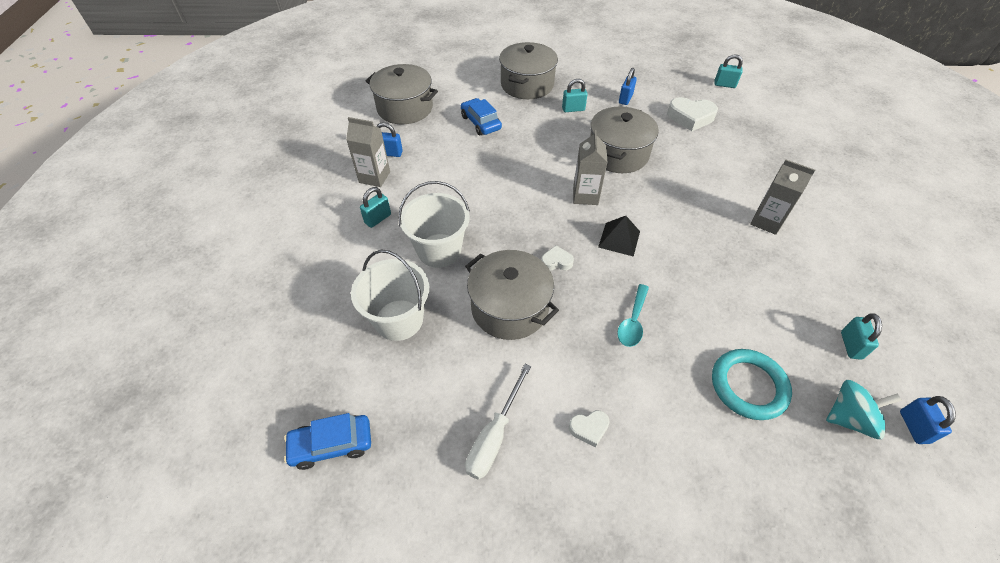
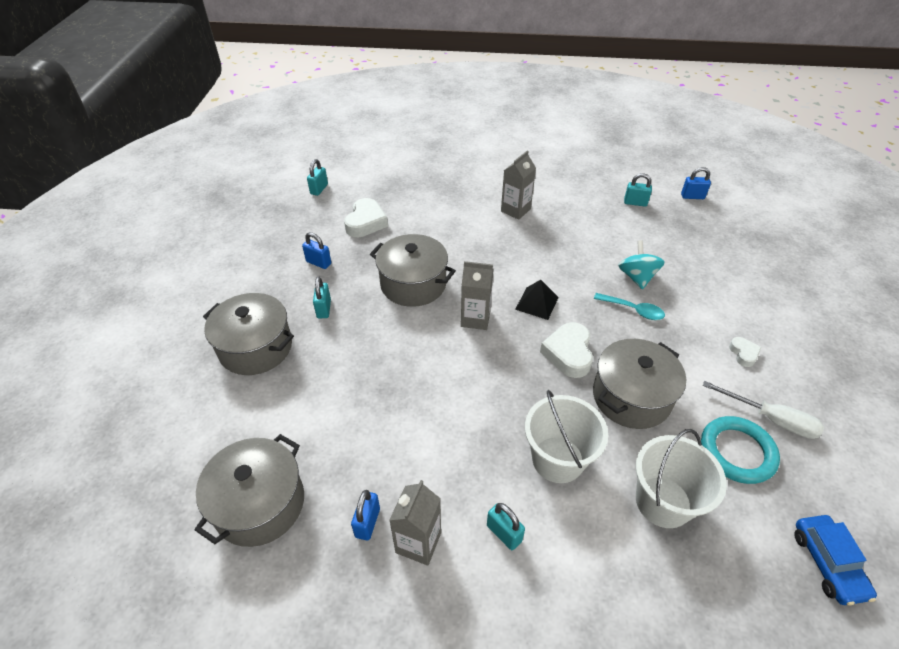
camera: 85 degrees left, 5 degrees down
(480, 123) = (324, 405): blue car -> none
(556, 261) = (568, 353): white heart -> white heart, size x1.83
(748, 386) = (681, 258): turquoise ring -> turquoise ring (737, 452)
(849, 418) = (694, 220): turquoise spinning top -> turquoise spinning top (637, 277)

